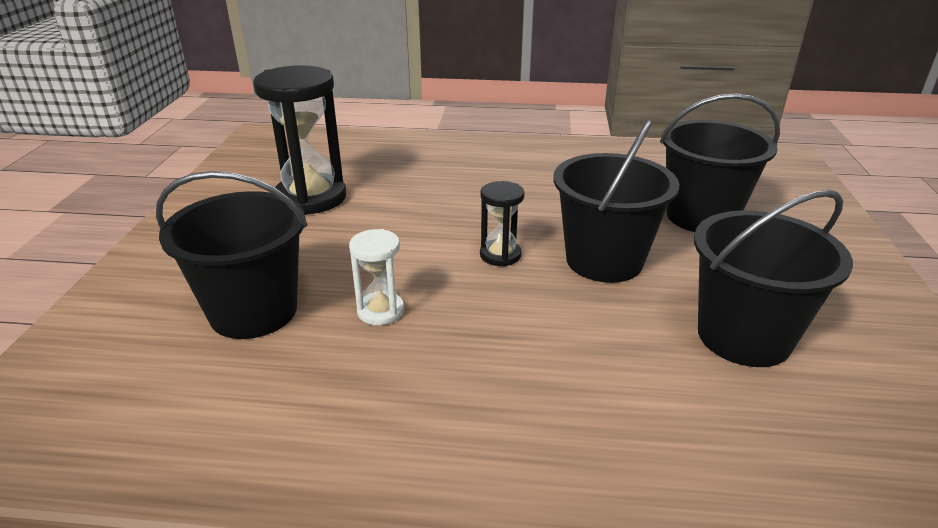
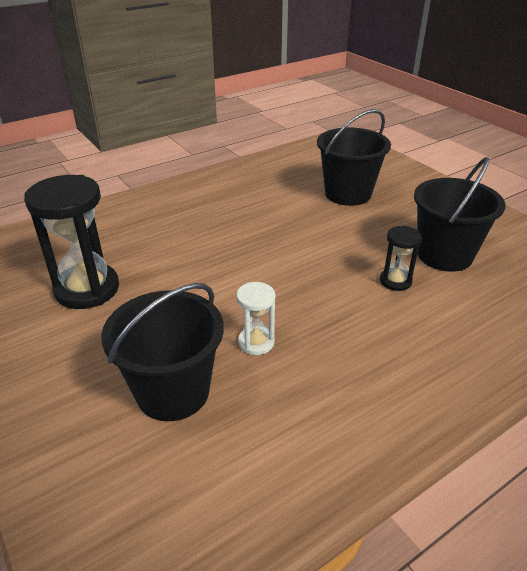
camera: 40 degrees left, 5 degrees up
(500, 255) = (276, 268): black hourglass -> black hourglass (395, 281)
(604, 260) = (334, 244): black bucket -> none

